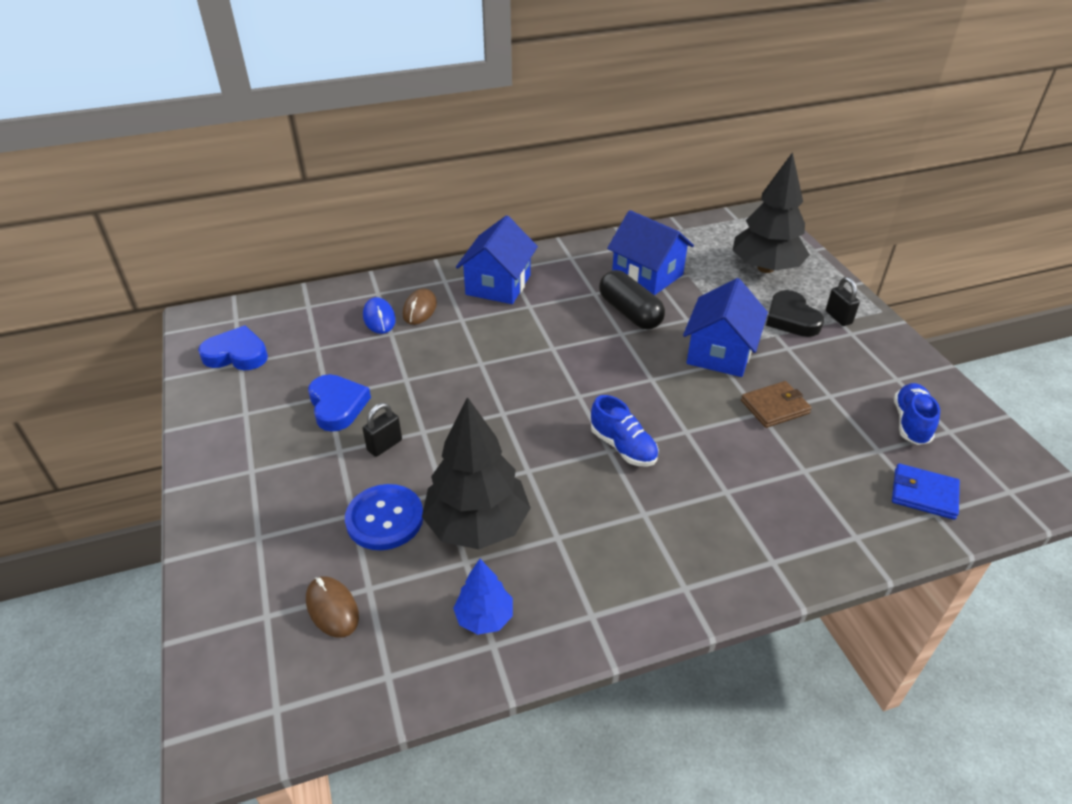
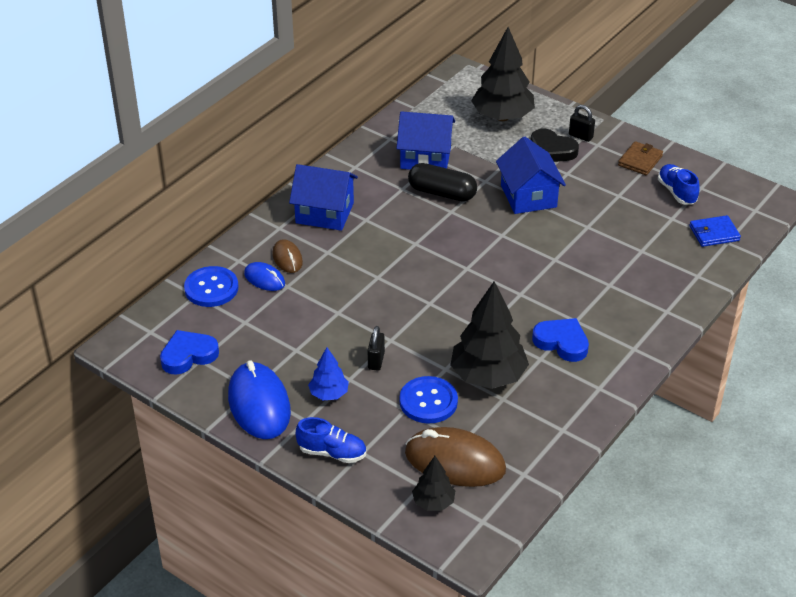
camera: 35 degrees left, 0 degrees up
(233, 431) = (259, 404): none -> blue mouse
(255, 646) = (433, 502): none -> black tree
(327, 306) = (211, 288): none -> blue button
(332, 608) = (455, 462): brown mouse -> brown mouse, size x1.91
(337, 406) = (312, 352): blue heart -> blue heart (562, 342)
(484, 617) = (544, 419): blue tree -> blue tree (329, 394)
(498, 285) = (324, 213): blue house -> blue house turned 60 degrees counterclockwise
(623, 447) = (527, 287): blue shoe -> blue shoe (332, 452)
(774, 407) = (593, 218): brown wallet -> brown wallet (640, 160)

